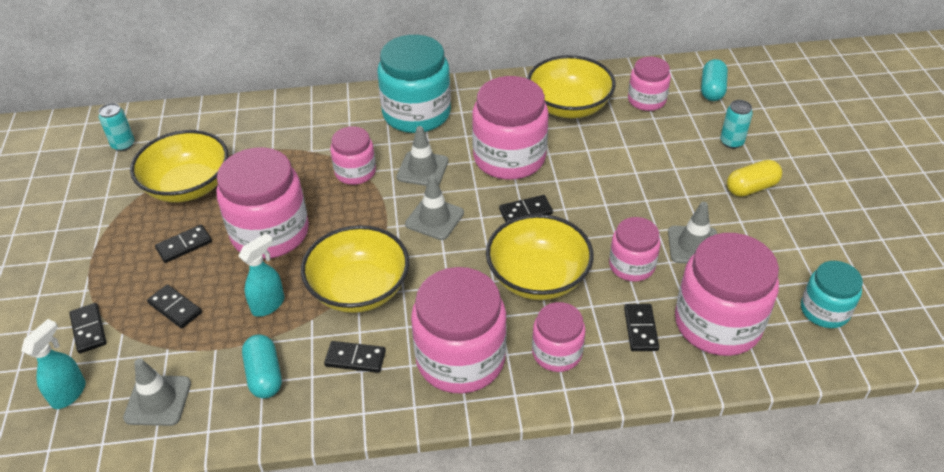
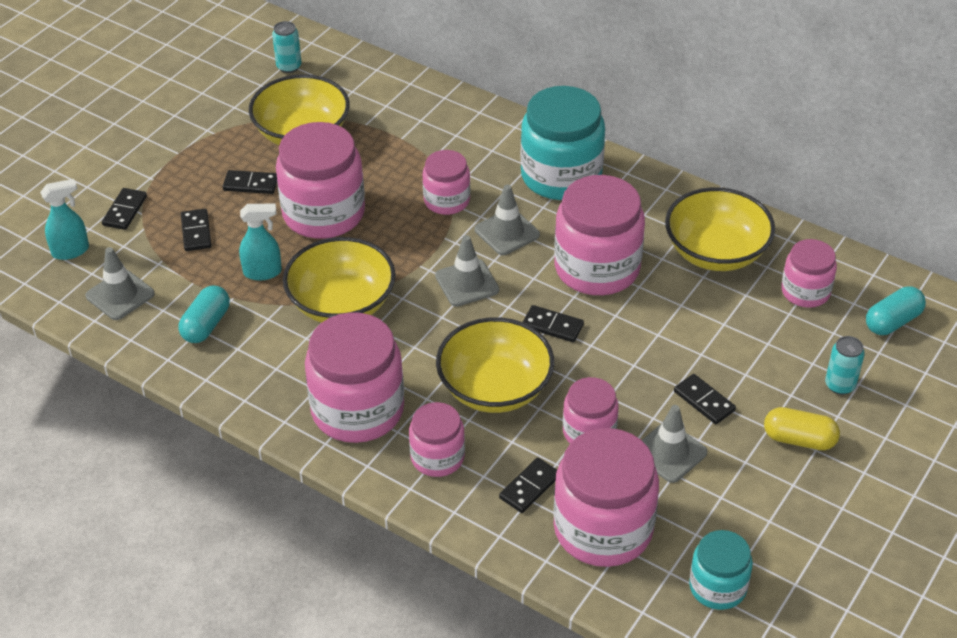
camera: 40 degrees right, 0 degrees up
(355, 359) = (281, 356): black domino -> black domino (704, 401)

